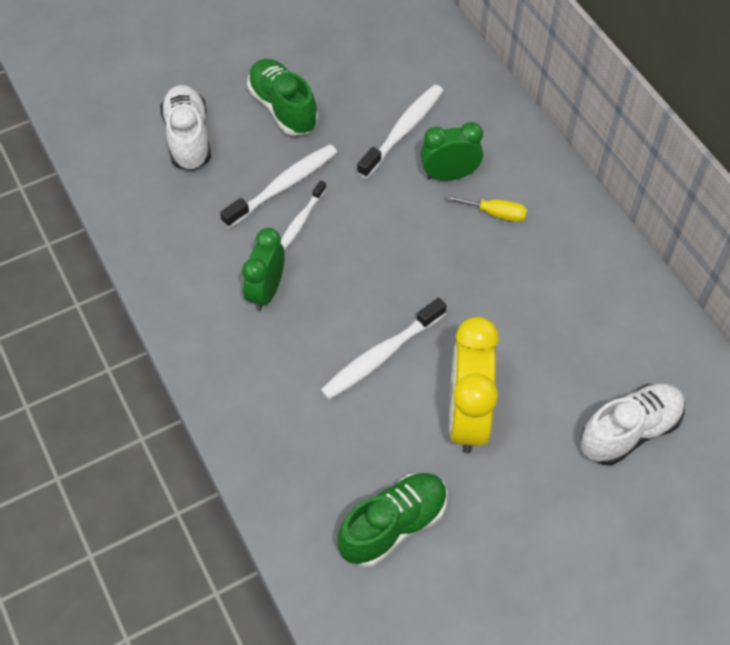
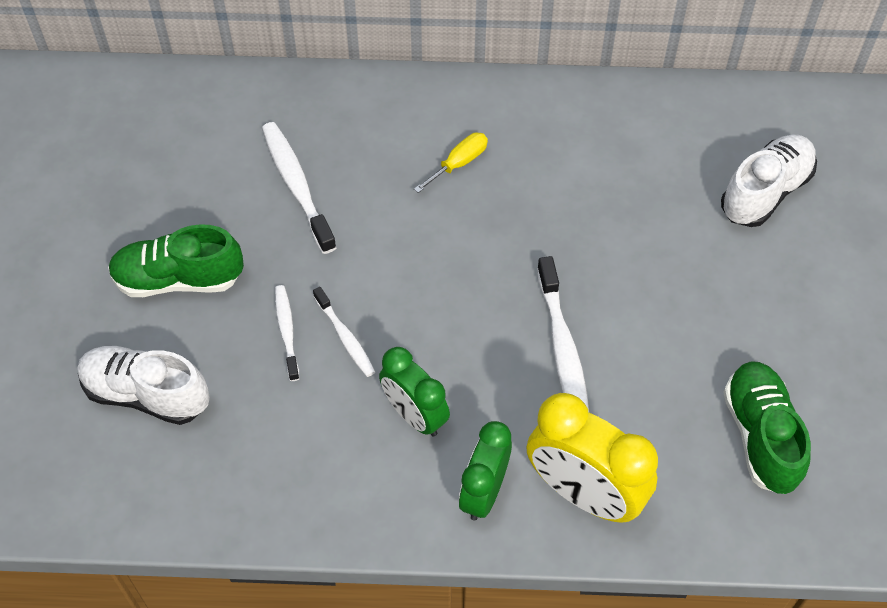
camera: 60 degrees left, 0 degrees up
(283, 186) = (287, 331): white toothbrush -> white toothbrush, size x0.61
(449, 175) = (384, 176): green clock -> green clock (484, 492)
(467, 416) = (676, 310): yellow clock -> yellow clock (584, 493)
(629, 431) = (765, 192): white shoe -> white shoe turned 45 degrees clockwise

